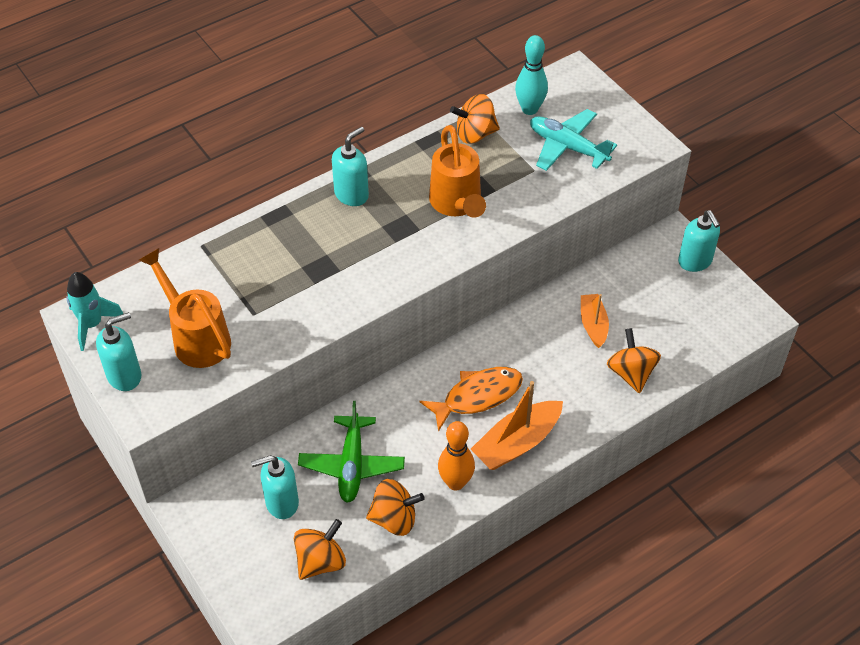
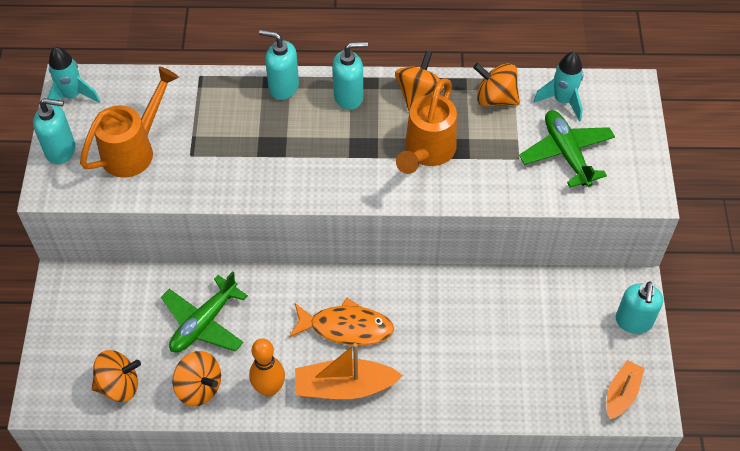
camera: 35 degrees right, 5 degrees up
(196, 337) = (135, 149): orange watering can -> orange watering can turned 45 degrees clockwise
(281, 503) = (129, 320): turquoise soap dispenser -> turquoise soap dispenser (283, 87)
(529, 109) = (562, 101): turquoise bowling pin -> turquoise rocket
(568, 147) = (566, 153): turquoise plane -> green plane
(593, 325) = (494, 324): orange boat -> orange boat (621, 394)
(631, 373) = (490, 387): orange spinning top -> orange spinning top (418, 94)

